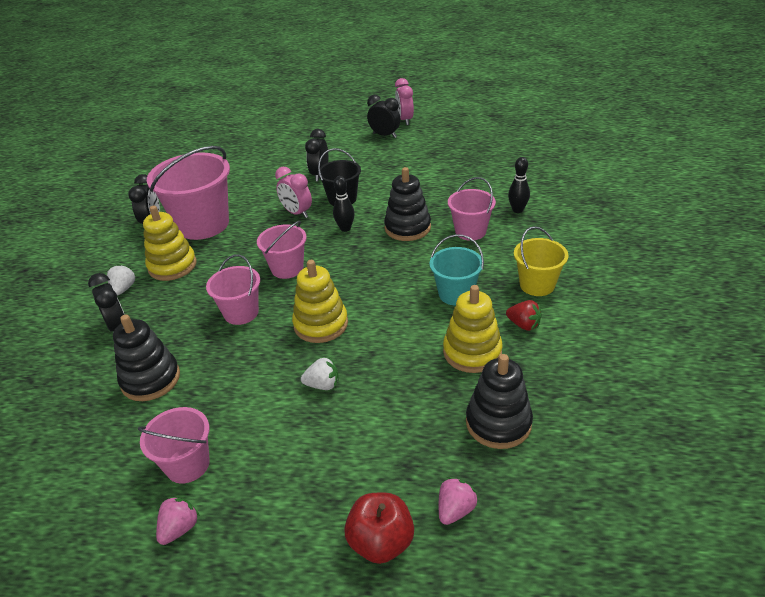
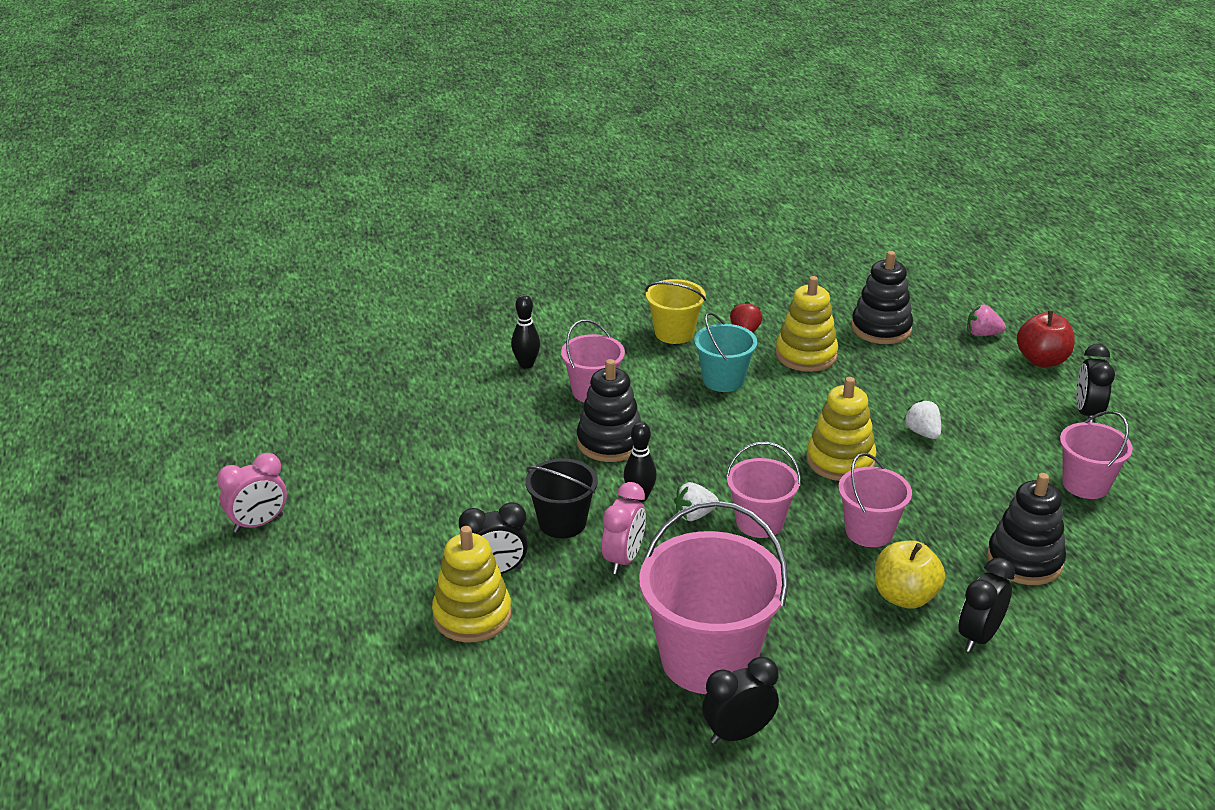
camera: 115 degrees left, 5 degrees down
(124, 289) = (911, 674): white strawberry -> white strawberry (694, 515)
(172, 266) = (828, 644): yellow stacking toy -> yellow stacking toy (472, 615)
(176, 308) = (904, 597): none -> yellow apple
(180, 528) = (1140, 462): pink strawberry -> none
(385, 135) = (327, 533): black clock -> black clock (1087, 414)

